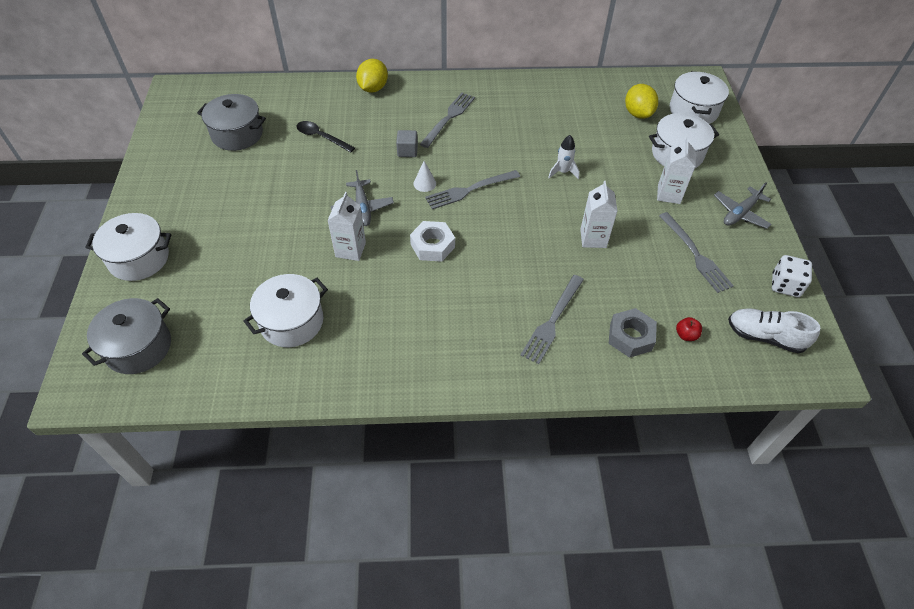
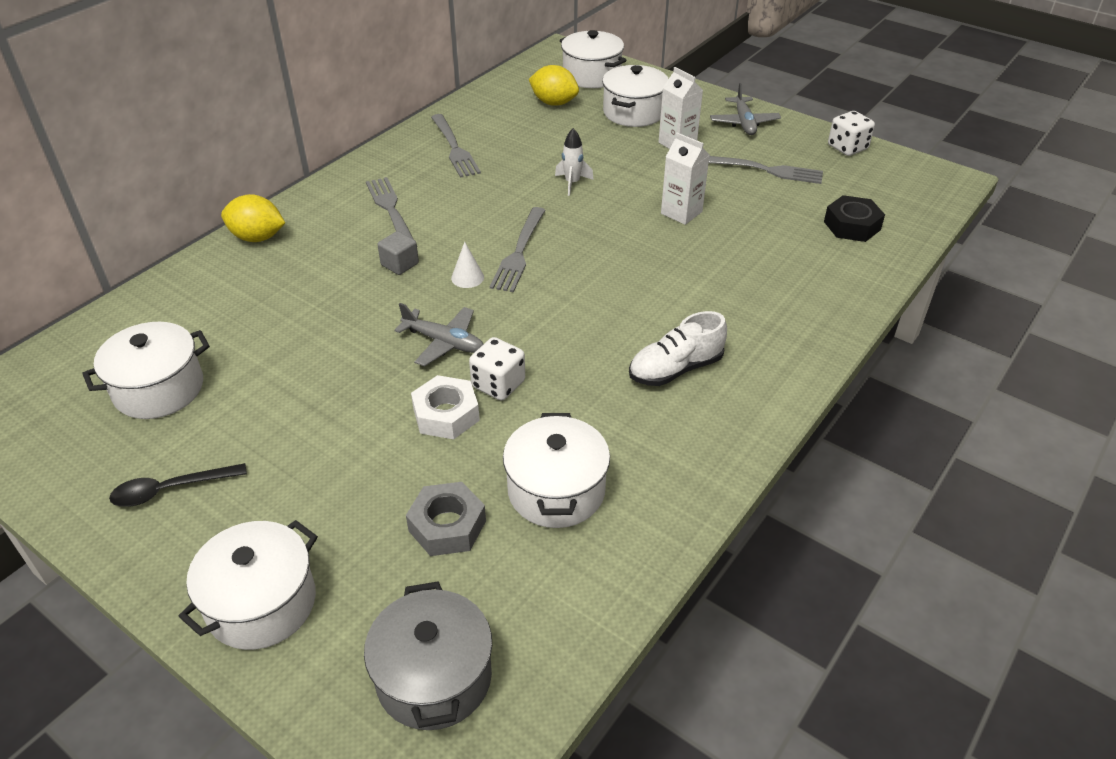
camera: 50 degrees left, 10 degrees down
(237, 134) = (159, 389): grey pot -> white pot
(321, 137) = (278, 318): black spoon -> black spoon (170, 490)
(350, 250) = (498, 384): white carton -> white dice
(373, 88) = (257, 237): yellow lemon -> yellow lemon turned 45 degrees counterclockwise
(432, 245) = (567, 319): white nut -> white nut (446, 414)
(552, 322) = (759, 292): grey fork -> grey fork (455, 148)
(630, 337) = (824, 256): grey nut -> grey nut (447, 526)
(686, 335) = (852, 226): red apple -> black nut
(765, 337) = (892, 188): white shoe -> white shoe (675, 369)

